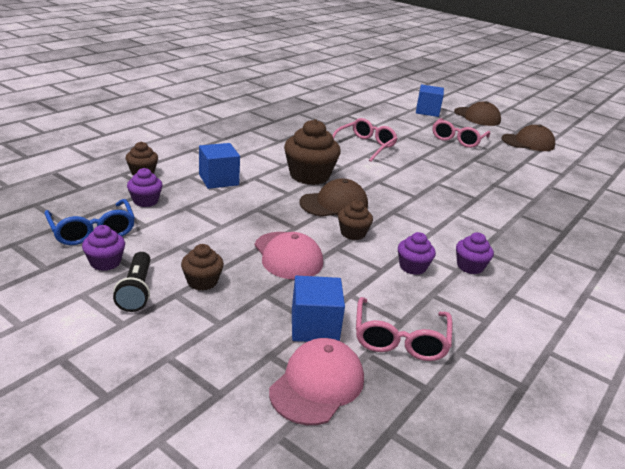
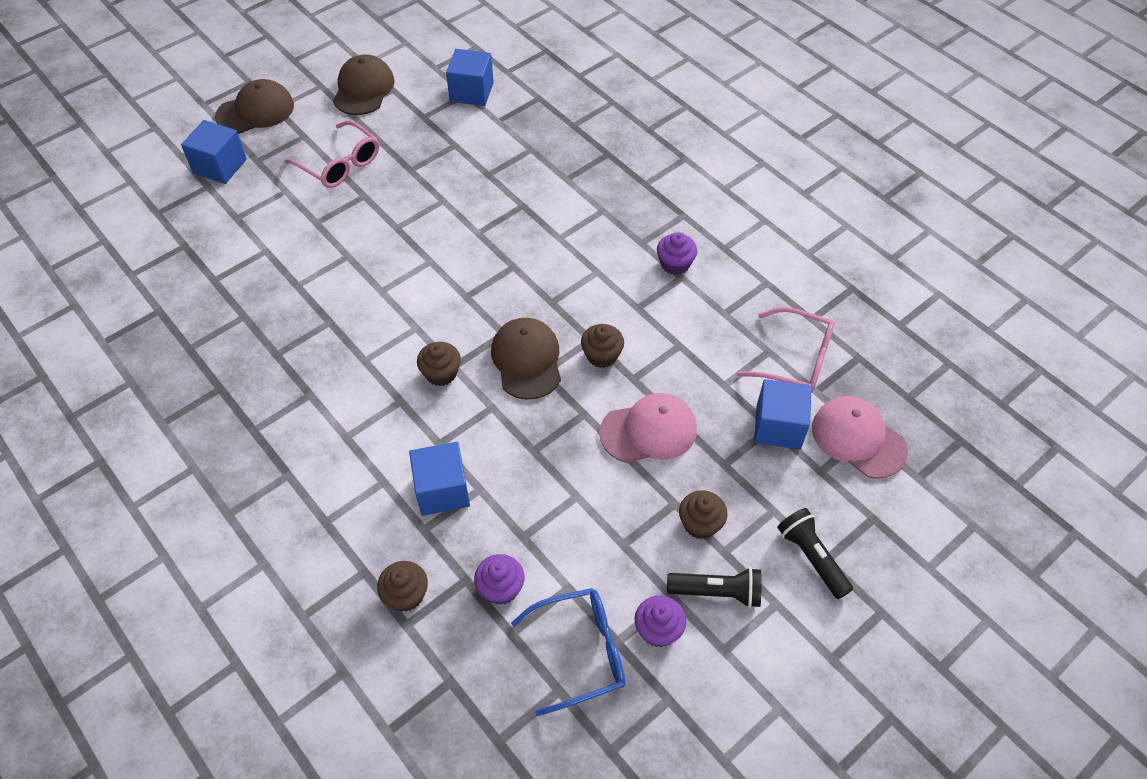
camera: 75 degrees left, 25 degrees up
(170, 346) = (811, 557): none -> black flashlight
(309, 176) = (441, 373): brown cupcake -> brown cupcake, size x0.54
(365, 146) = (346, 283): pink glasses -> none
(412, 267) = (675, 315): purple cupcake -> none
(567, 176) = (471, 92): none -> blue cube

